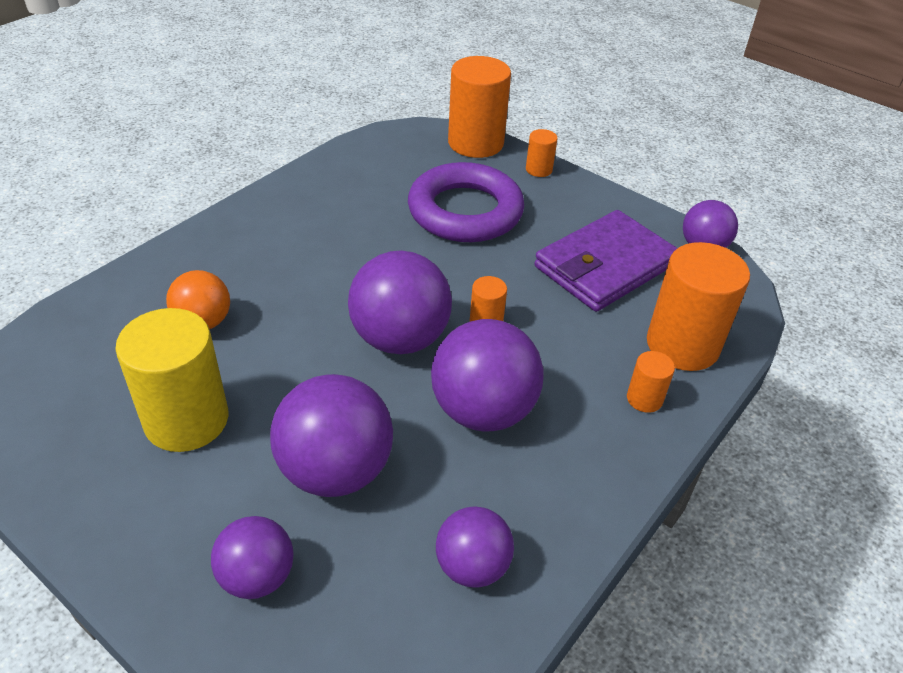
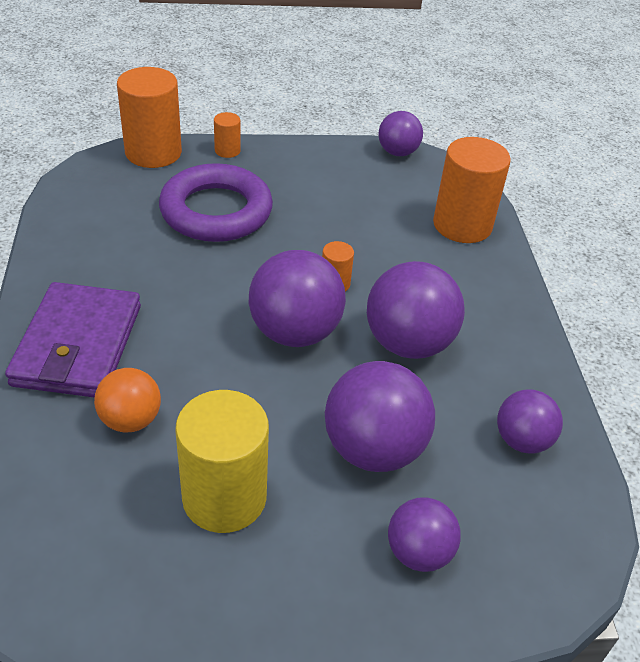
camera: 45 degrees left, 0 degrees up
(605, 266) = (358, 199): purple wallet -> purple wallet (78, 345)
(644, 399) = (483, 272): orange cylinder -> none

